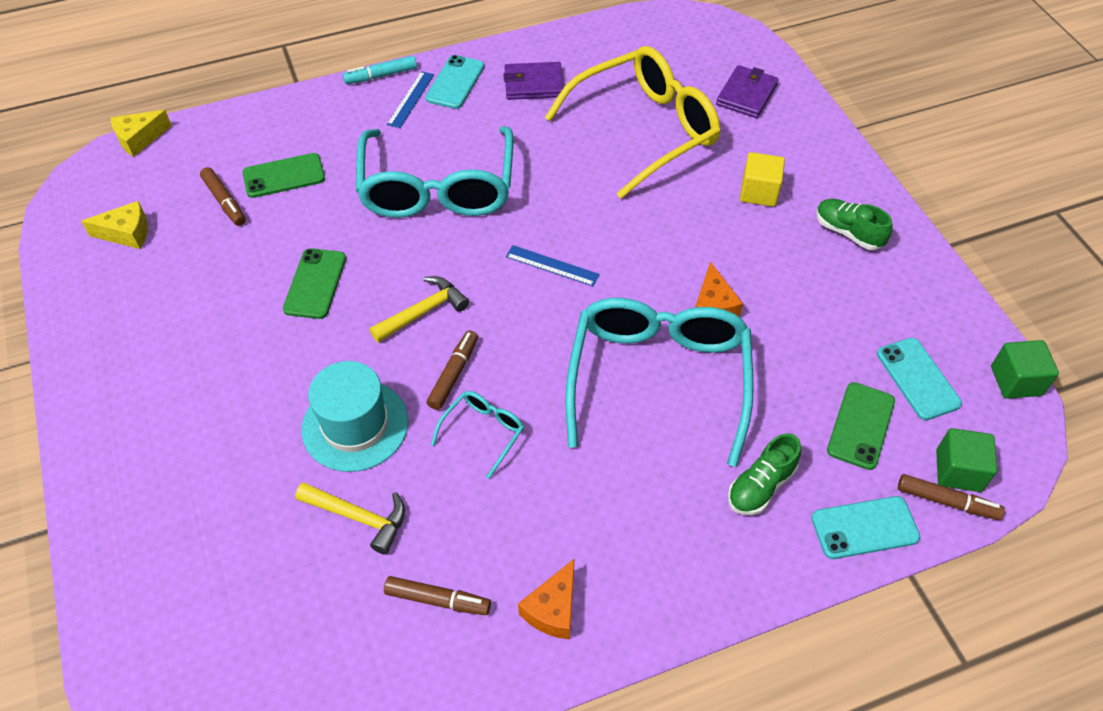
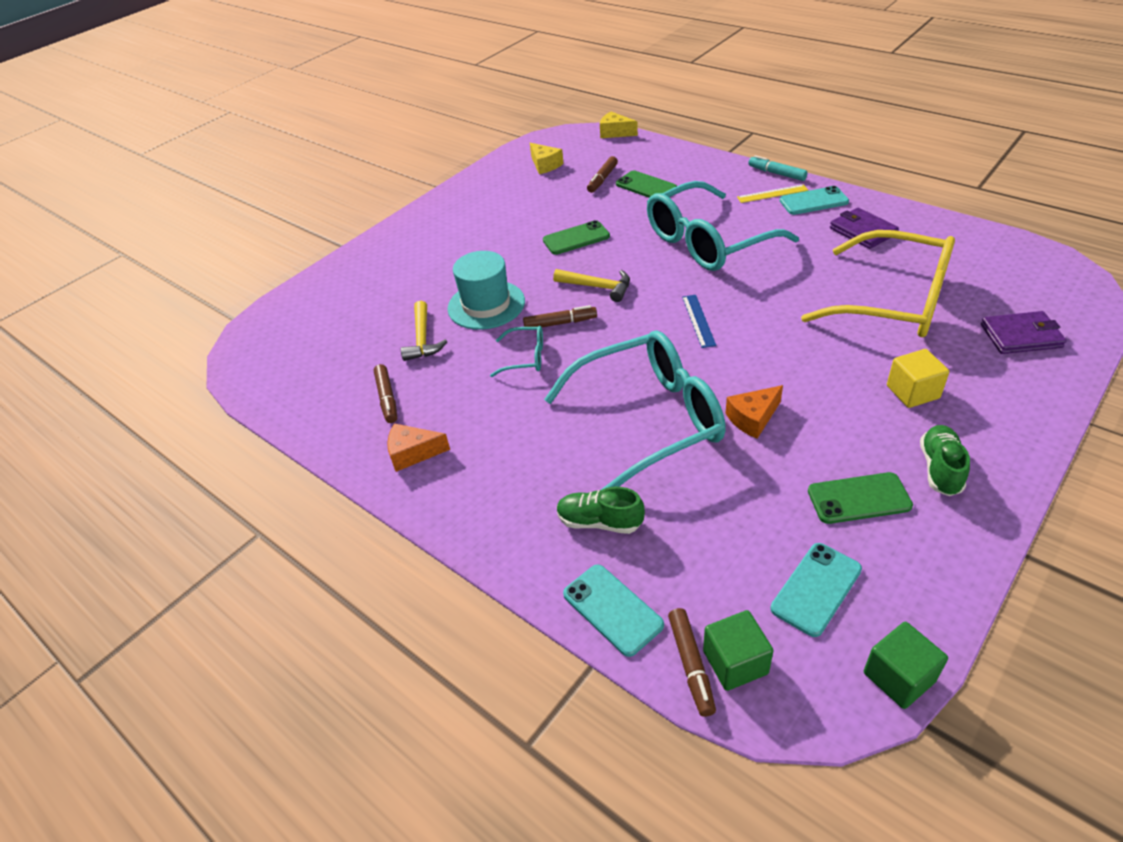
camera: 65 degrees right, 10 degrees down
(410, 99) = (772, 194): blue ruler -> yellow ruler
(861, 426) = (720, 565): green phone -> green phone (859, 498)

